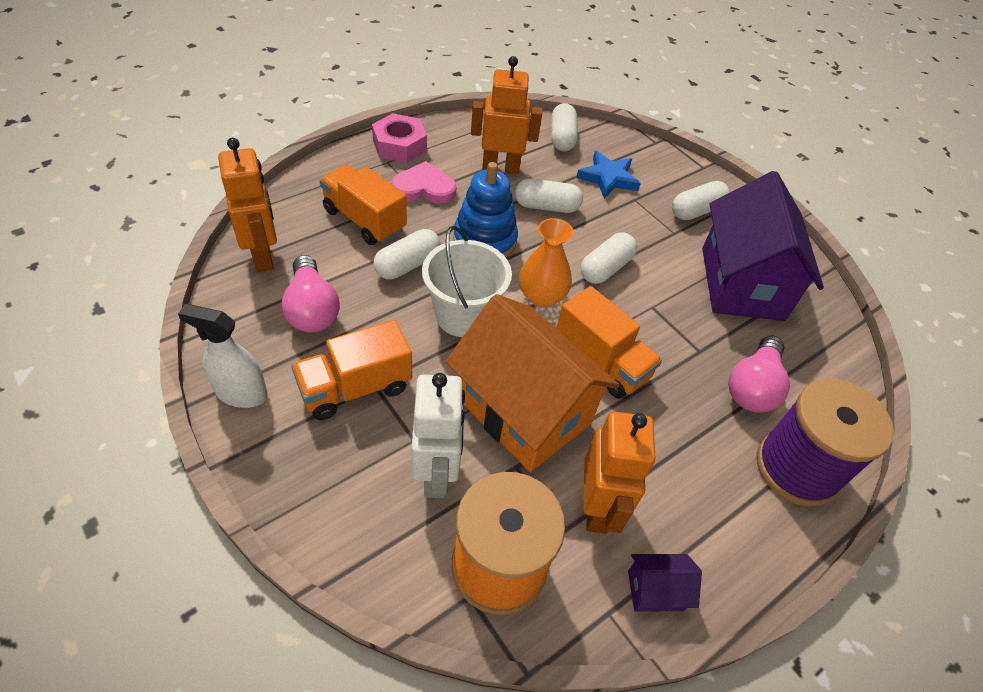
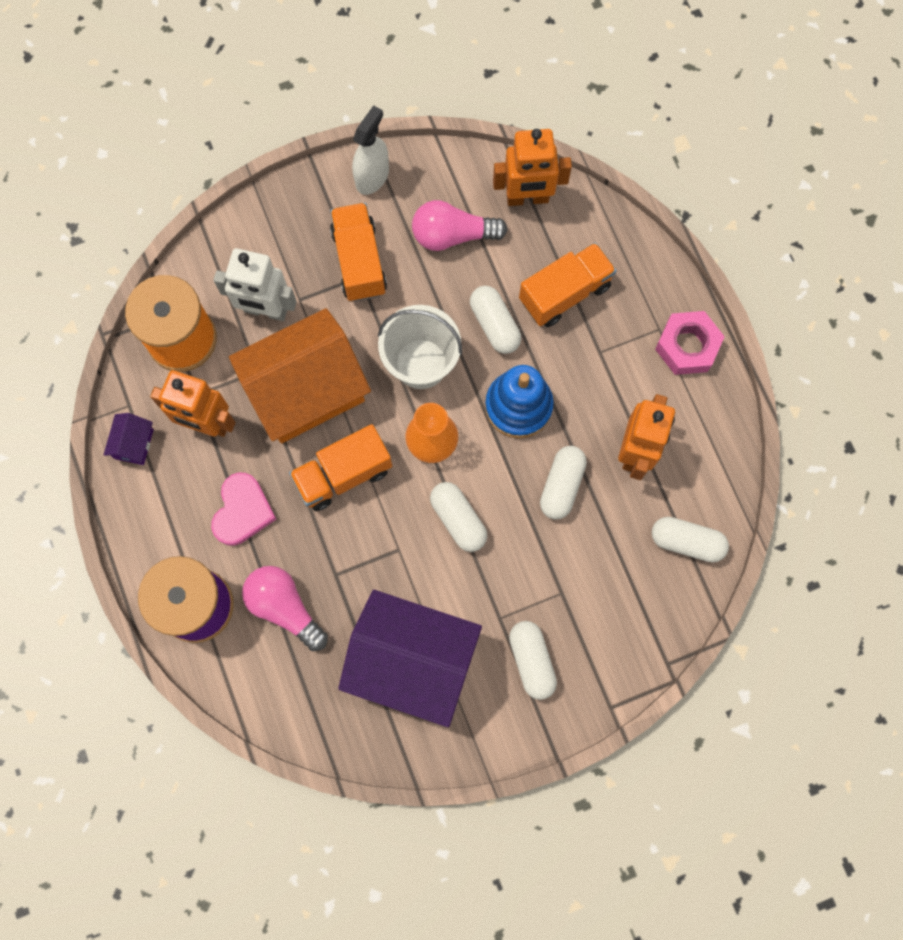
camera: 110 degrees right, 25 degrees up
(424, 188) = (609, 360): pink heart -> pink heart (242, 511)
(608, 178) = (603, 574): blue star -> none

